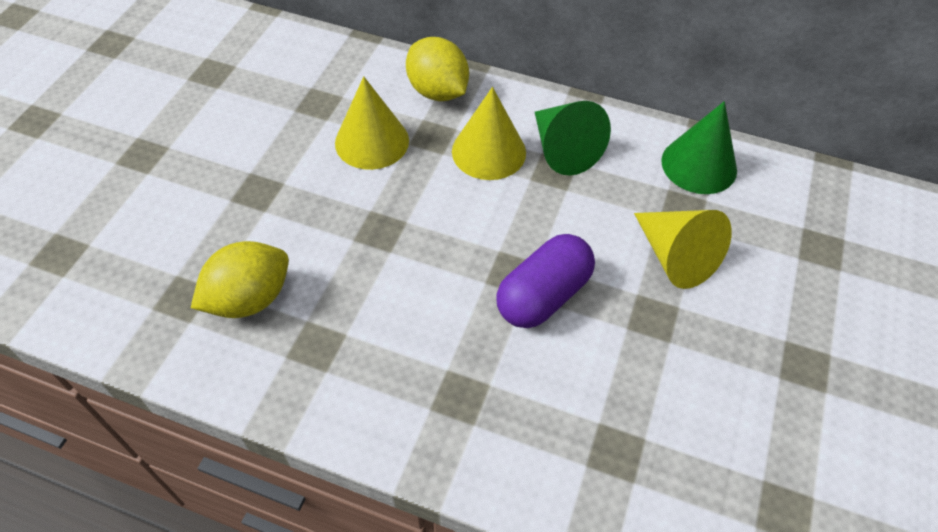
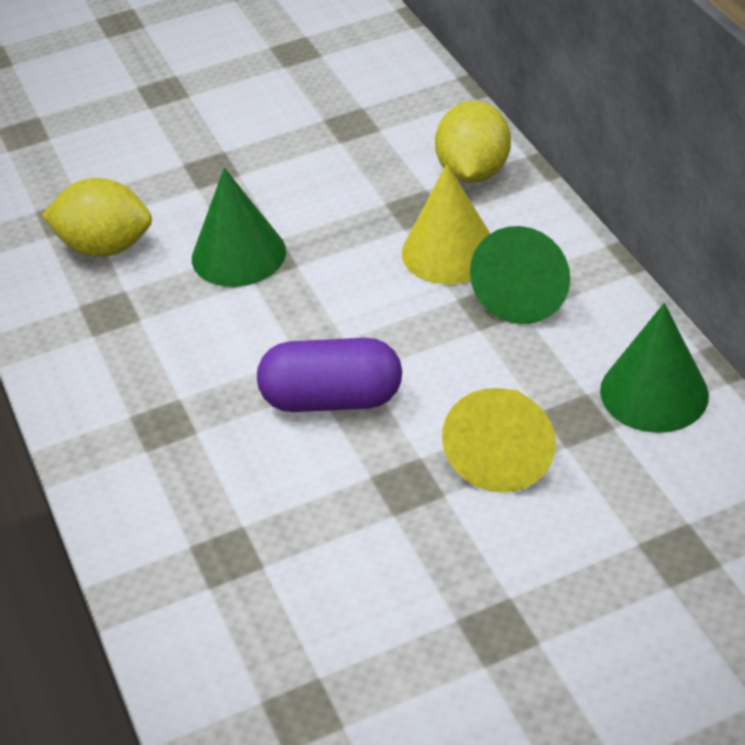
camera: 50 degrees right, 10 degrees down
(357, 240) = (238, 254): none -> green cone
(372, 141) = (354, 182): yellow cone -> none

